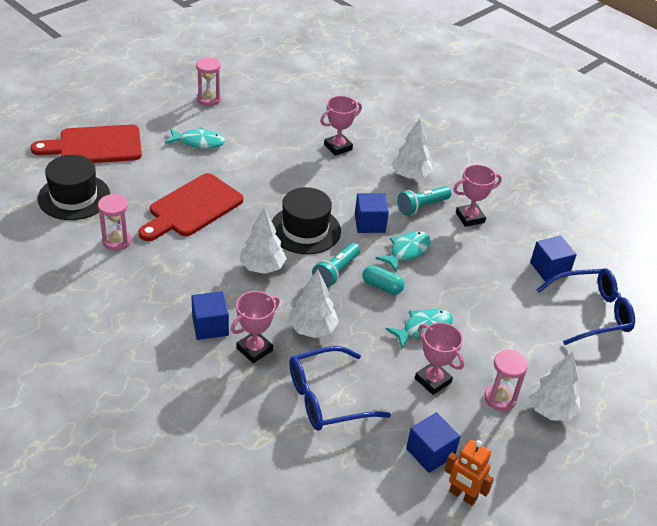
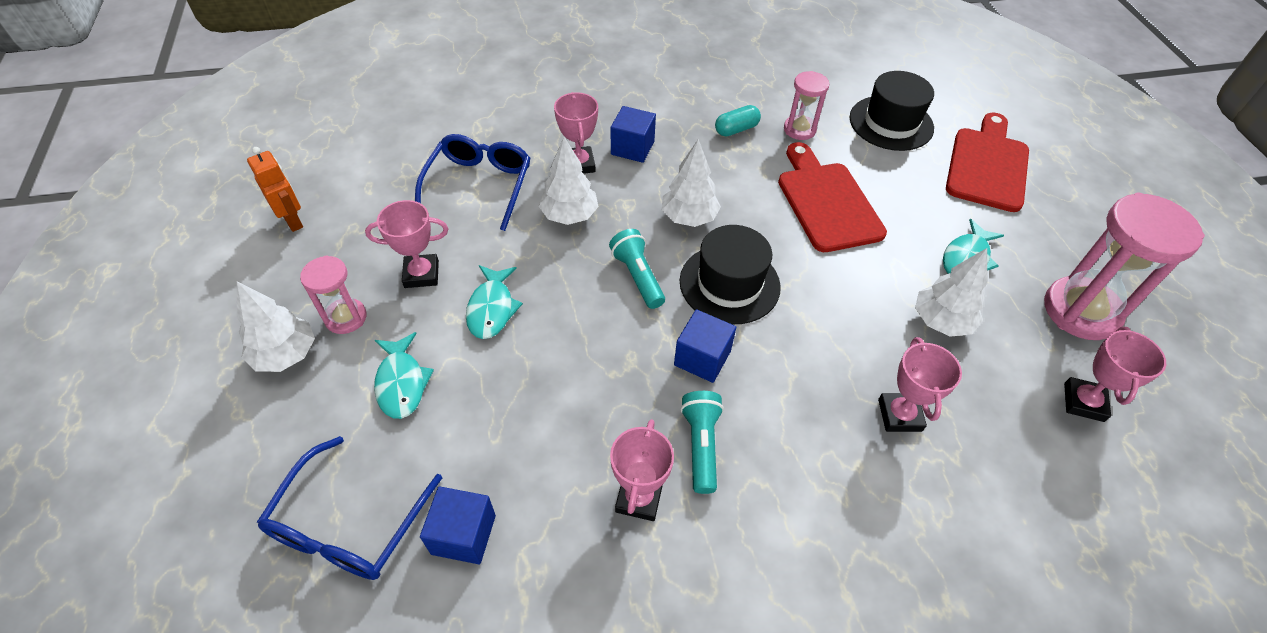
camera: 125 degrees right, 10 degrees up
(208, 99) = (1080, 311): pink hourglass -> pink hourglass, size x1.85
(274, 94) = (1083, 402): none -> pink trophy
(382, 286) = (583, 307): turquoise capsule -> turquoise capsule (736, 129)
(407, 251) = (623, 369): turquoise fish -> turquoise fish (401, 383)
(410, 176) = (782, 476): white tree -> white tree (941, 321)
(430, 452) = (353, 224): blue cube -> none
(462, 495) = (293, 221): orange robot -> orange robot turned 75 degrees clockwise

